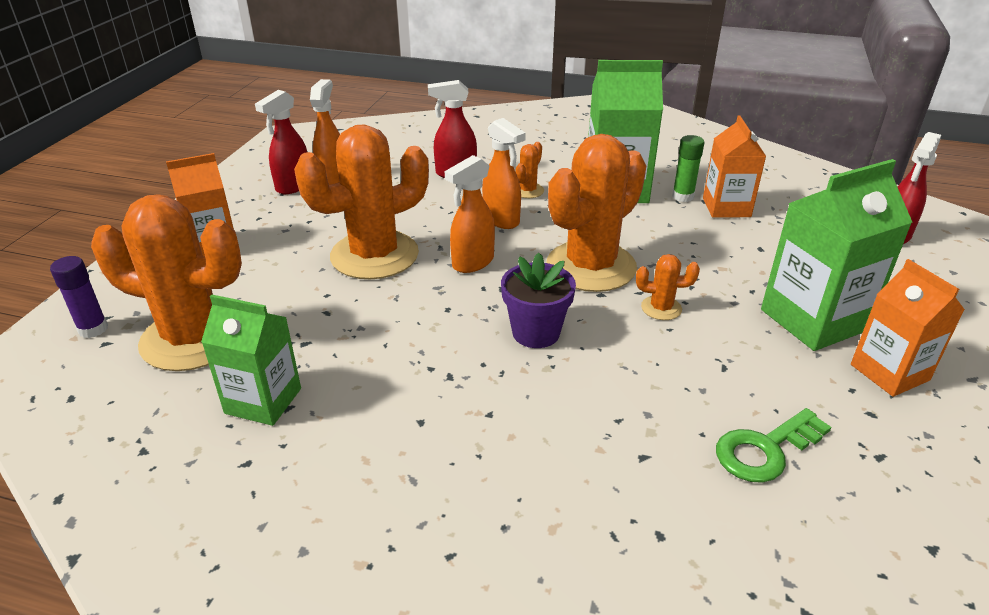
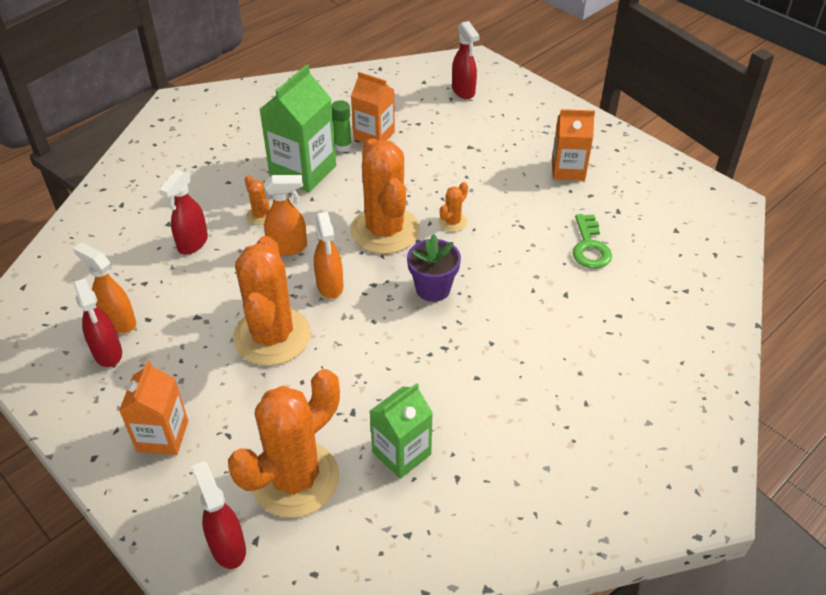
camera: 60 degrees left, 10 degrees up
(93, 329) = (227, 547): purple glue stick -> red spray bottle
(813, 320) = (510, 169): green carton -> none

